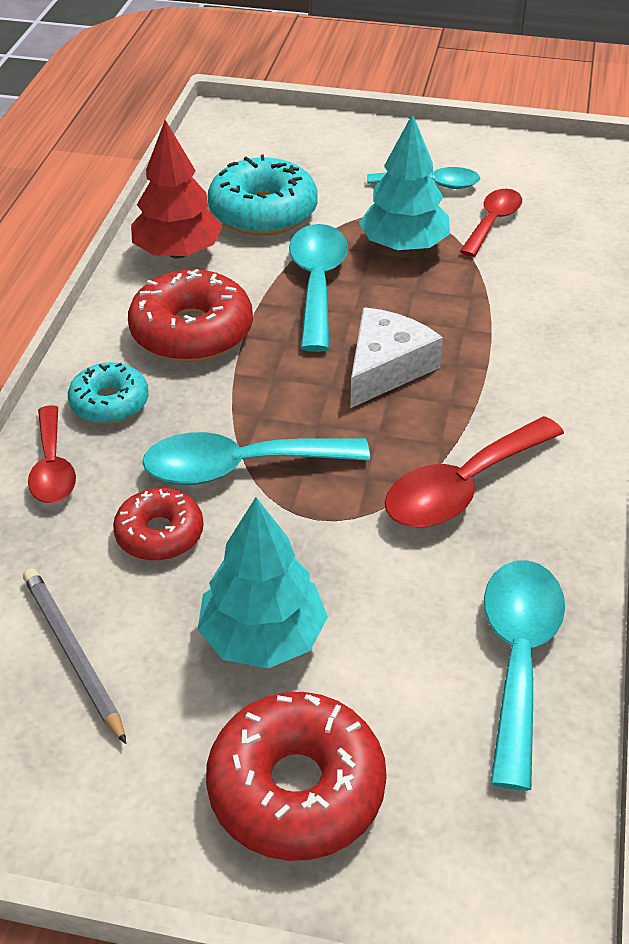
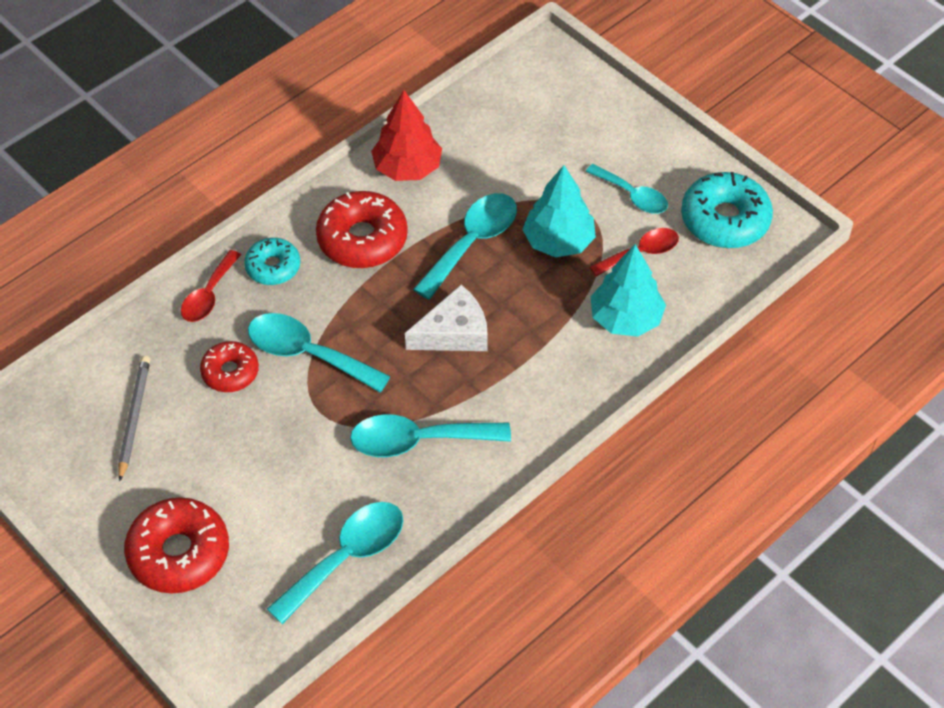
camera: 35 degrees right, 10 degrees up
(263, 212) = (492, 161): turquoise donut -> turquoise donut (725, 220)
(263, 637) = (231, 465): turquoise tree -> turquoise tree (626, 318)
(462, 487) = (418, 441): red spoon -> turquoise spoon

